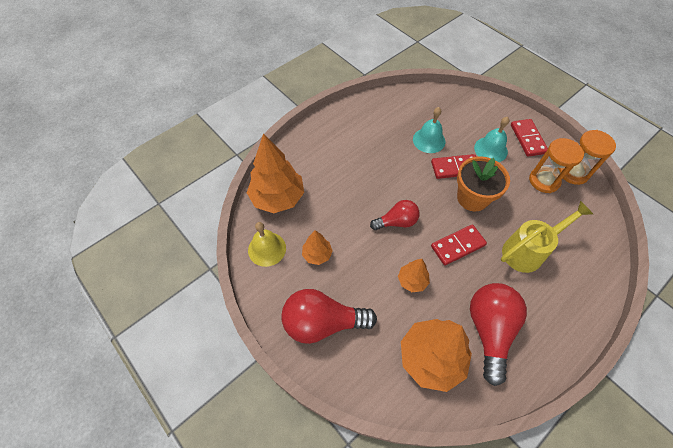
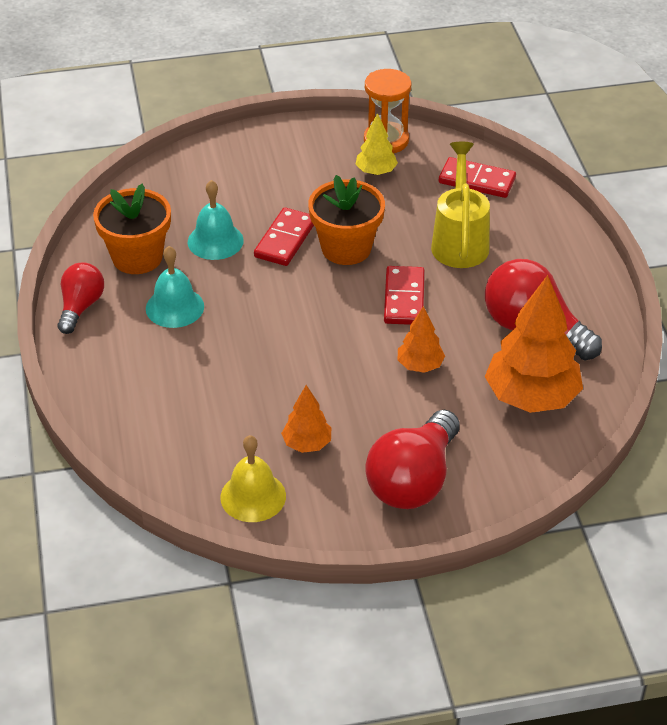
camera: 60 degrees left, 15 degrees down
(277, 198) = (172, 449): orange tree -> none
(392, 117) = (137, 257): none -> orange flower pot
(396, 222) = (321, 339): red light bulb -> red light bulb (80, 307)
(490, 149) = (286, 191): turquoise bell -> turquoise bell (175, 307)
(527, 139) = (300, 149): red domino -> red domino (476, 181)
(544, 181) = (376, 171): orange hourglass -> yellow tree

